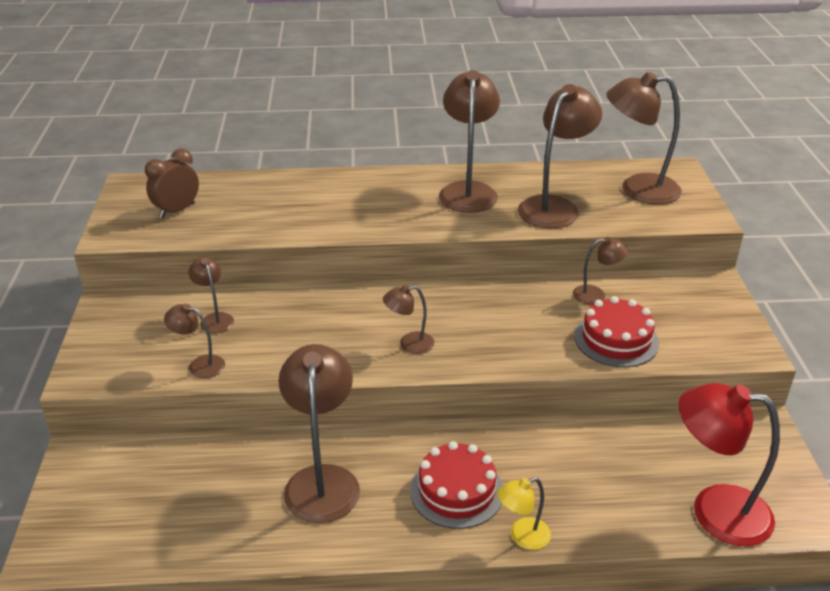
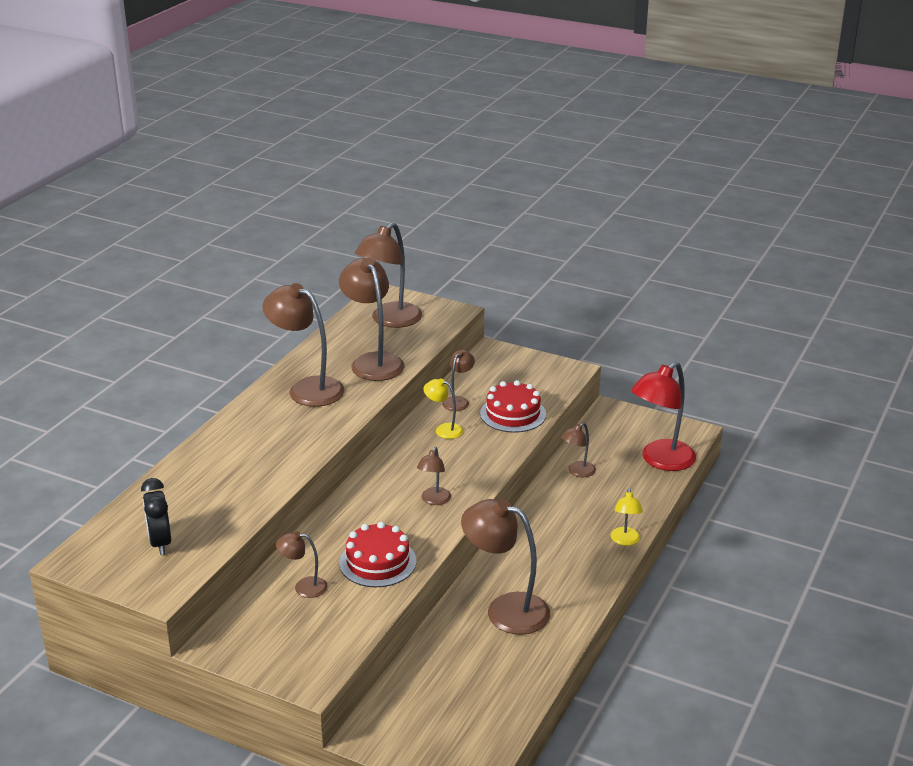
camera: 60 degrees left, 5 degrees down
(177, 210) = (160, 543): brown clock -> black clock
(199, 365) = (360, 611): brown lamp -> brown lamp (577, 472)
(456, 491) = (565, 552): red cake -> red cake (377, 562)
(535, 304) = (443, 429): none -> yellow lamp

